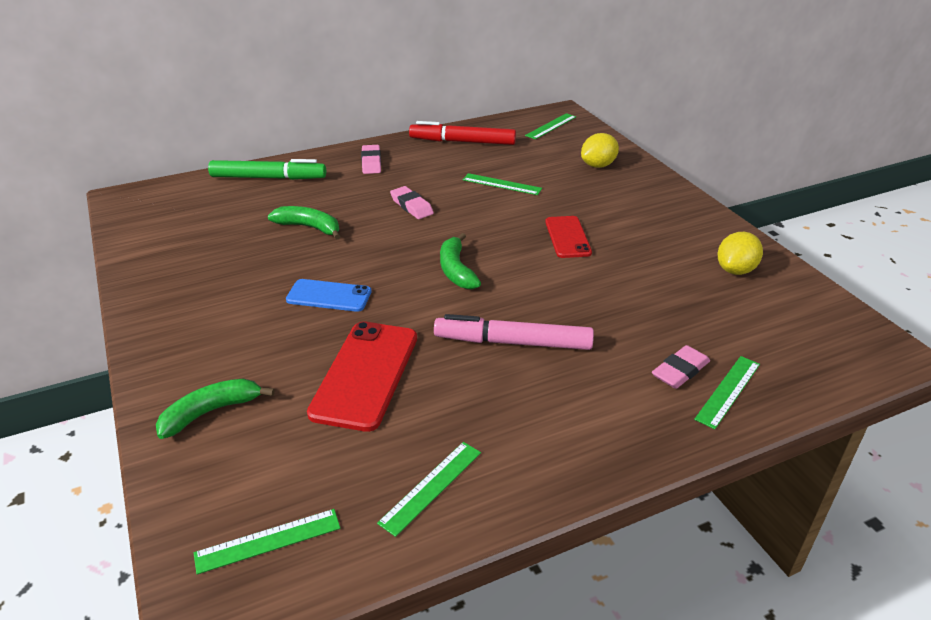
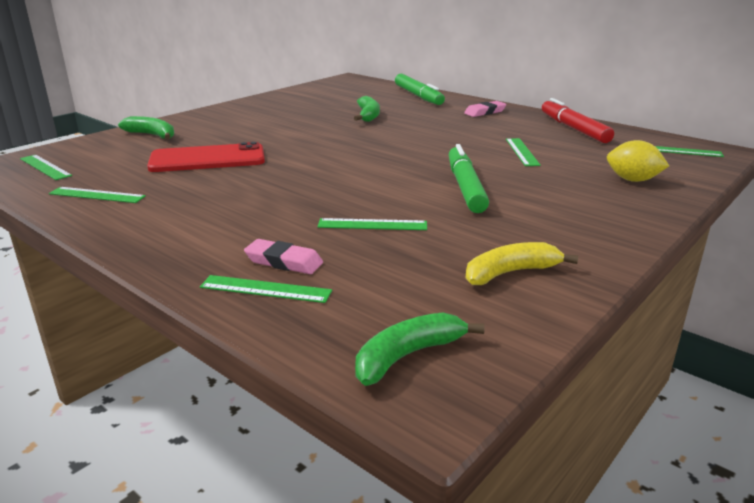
camera: 65 degrees right, 10 degrees down
(329, 296) = (289, 135): blue phone -> none
(411, 206) = (437, 133): pink eraser -> none
(456, 270) = (361, 160): green banana -> green banana (408, 356)
(514, 342) = (277, 192): pink marker -> none
(567, 237) = (465, 187): red phone -> green marker
(624, 306) = (372, 225): none -> green ruler
(735, 270) = (510, 273): yellow lemon -> yellow banana

